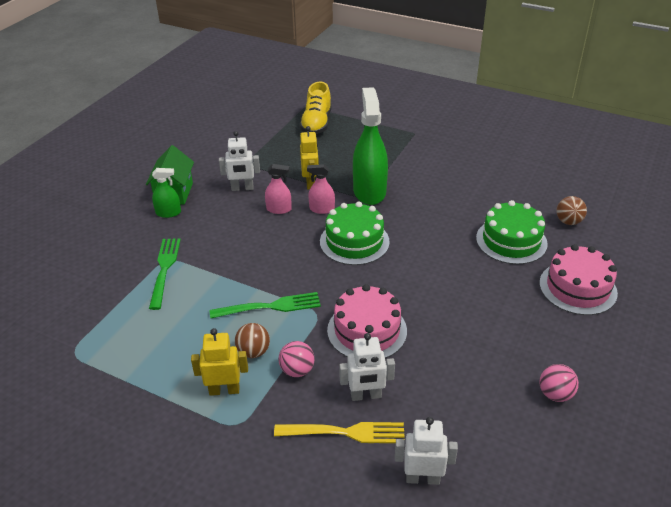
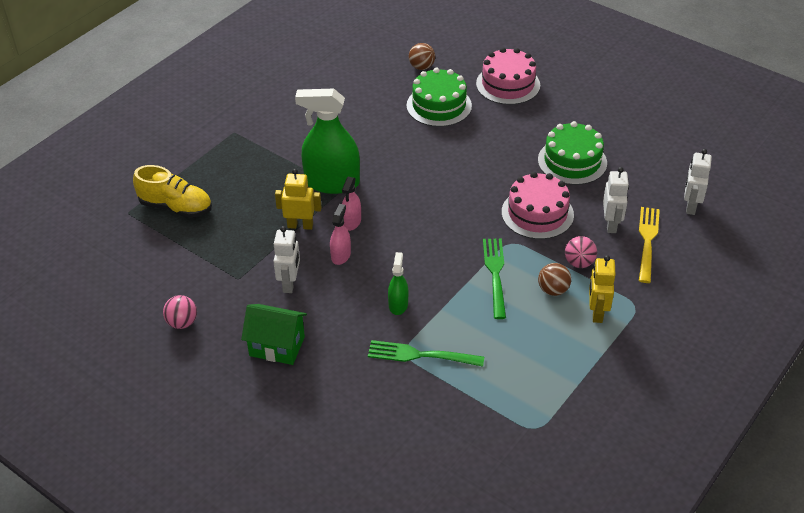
camera: 80 degrees left, 5 degrees up
(168, 213) = (316, 352): green spray bottle -> green spray bottle (398, 305)
(354, 241) = (413, 205): green cake -> green cake (572, 161)
(555, 394) = (618, 124): pink ball -> pink ball (182, 323)

